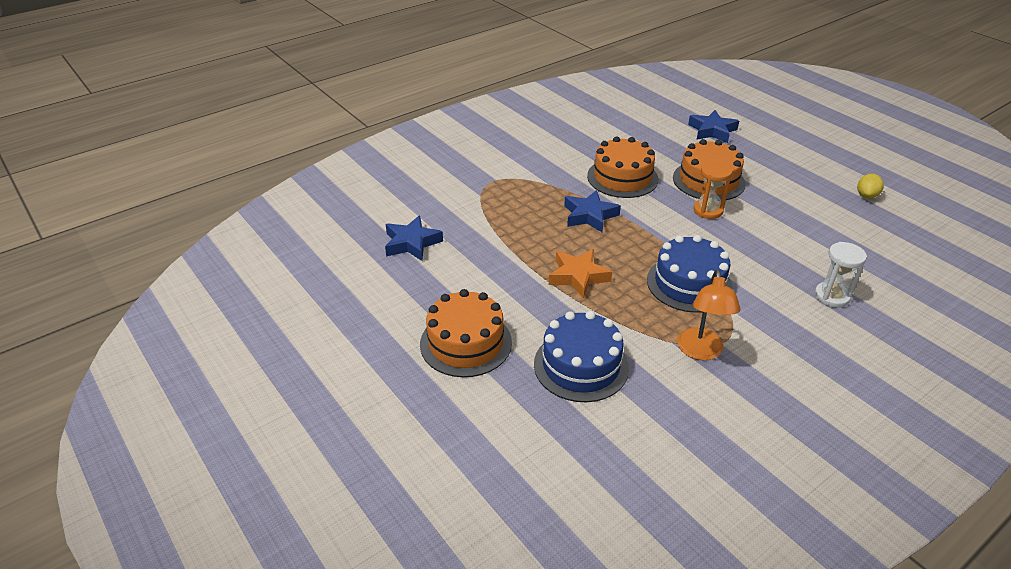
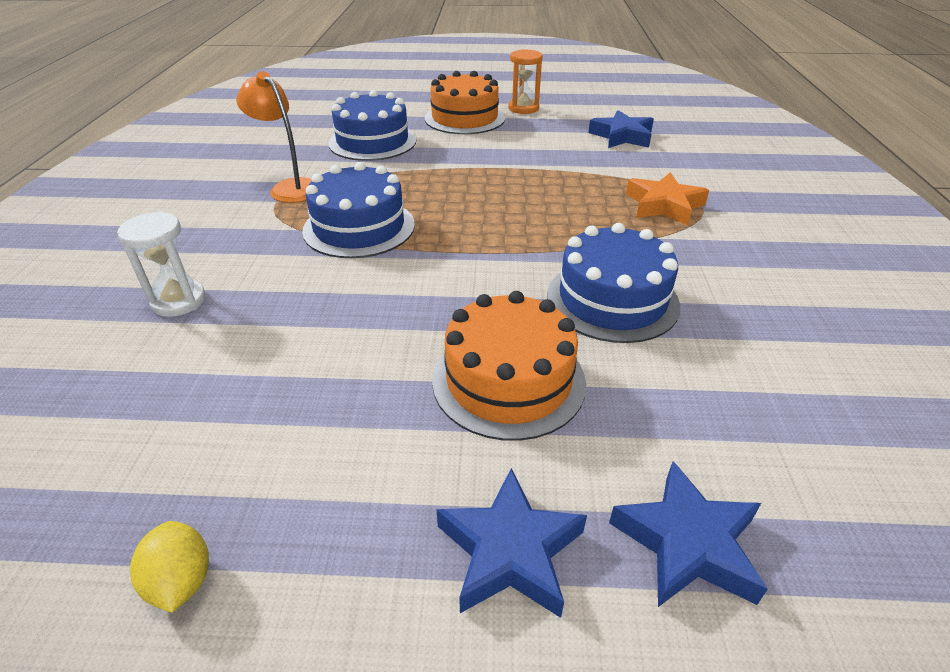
camera: 130 degrees right, 0 degrees up
(578, 276) = (464, 181): orange star -> orange star (664, 205)
(589, 216) = (552, 231): blue star -> blue star (510, 551)
(622, 177) = (612, 299): orange cake -> blue cake
(708, 210) = (442, 323): orange hourglass -> orange hourglass (523, 108)

